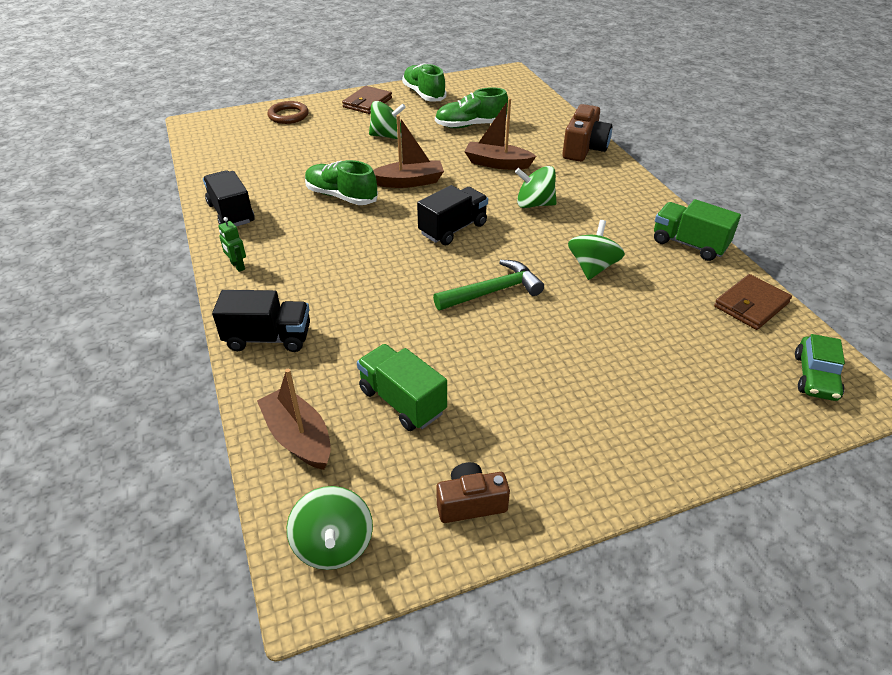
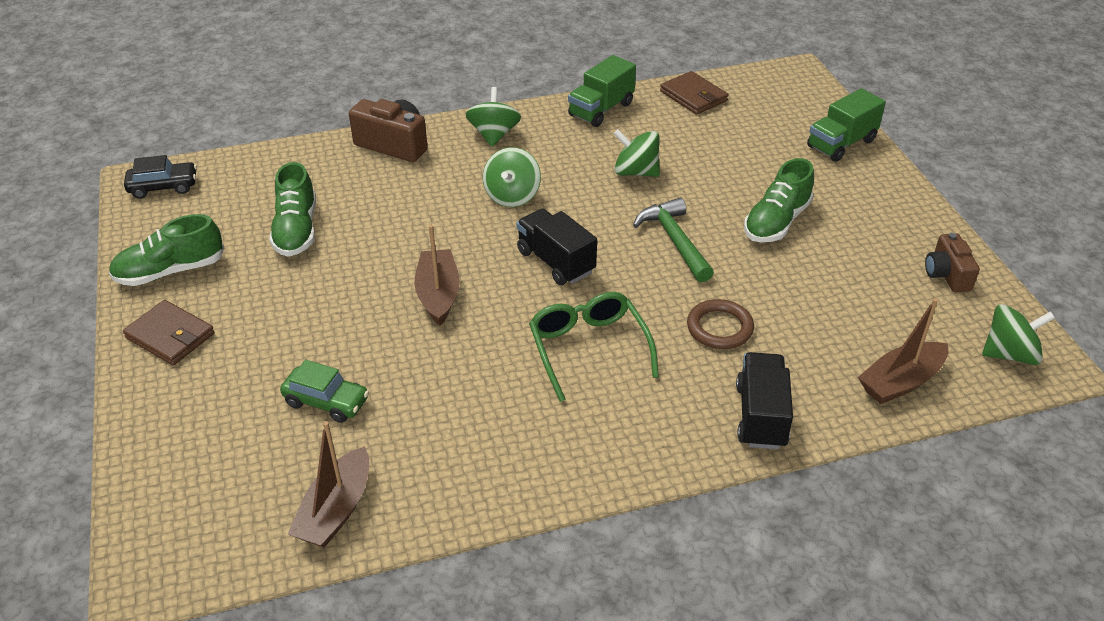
camera: 85 degrees left, 0 degrees up
(231, 213) = (486, 482): black truck -> none
(237, 266) = (620, 460): green robot -> none
(288, 115) = (175, 436): brown ring -> brown ring (719, 328)
(341, 196) = (462, 361): green shoe -> green shoe (776, 222)
(352, 248) = (588, 349): none -> green glasses
(387, 136) = (298, 313): green spinning top -> green spinning top (494, 135)
(402, 401) = (842, 310): green truck -> green truck (841, 144)
(497, 163) = (410, 215): brown boat -> brown boat (336, 510)
(505, 80) = (163, 187): none -> black car
(815, 377) = (780, 88): green car -> green car (326, 402)

